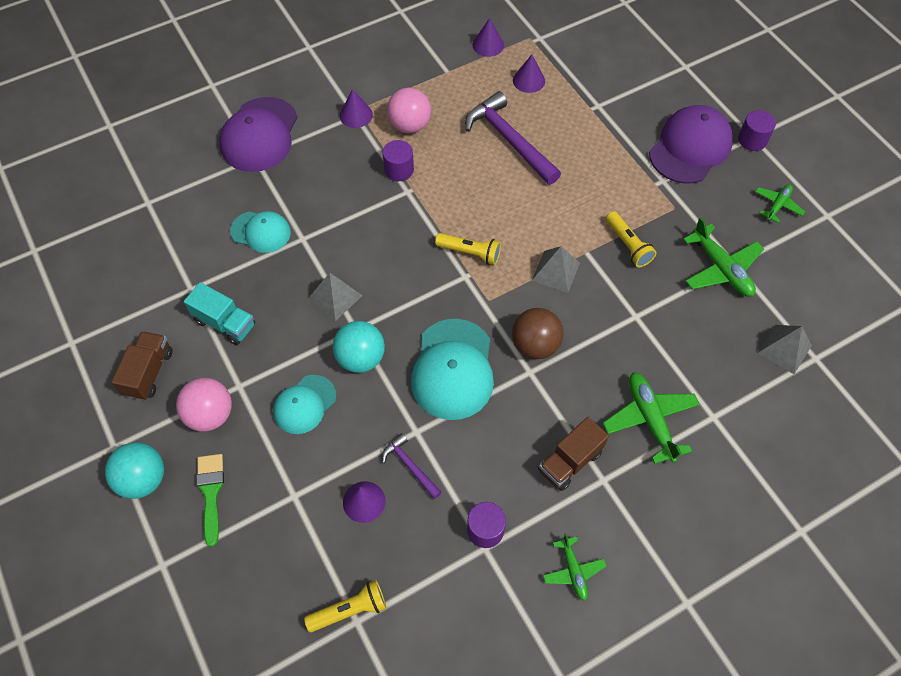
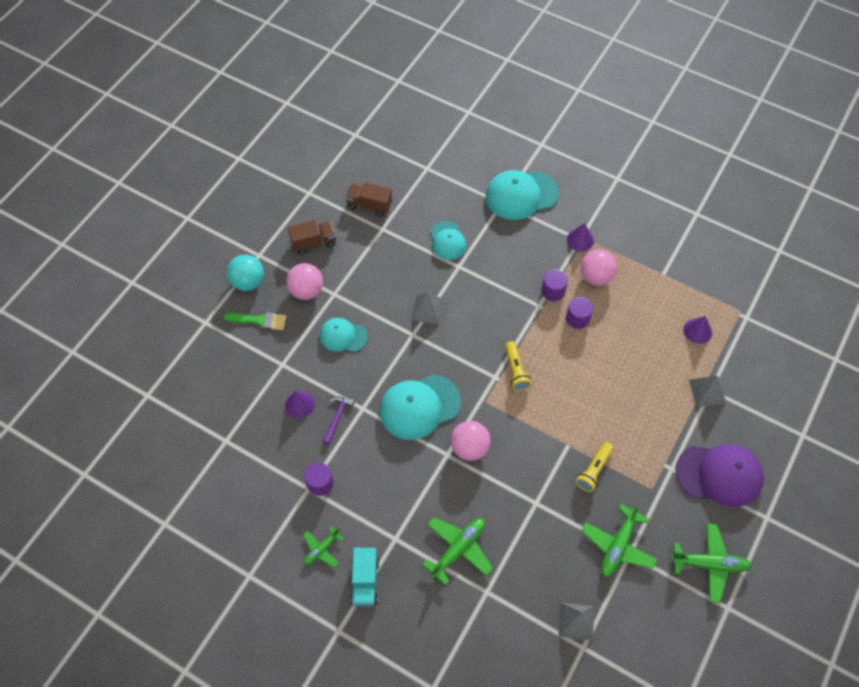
camera: 60 degrees right, 0 degrees up
(211, 493) = (259, 320): green brush -> green brush turned 45 degrees clockwise
(225, 323) = (370, 261): turquoise truck -> turquoise truck (365, 581)
(259, 135) = (521, 195): purple cap -> turquoise cap
(350, 610) = (230, 433): yellow flashlight -> none
(361, 358) = (394, 349): turquoise ball -> none
(488, 45) = (710, 287): purple cone -> none
(509, 140) = (631, 346): purple hammer -> none
(535, 345) = (469, 448): brown ball -> pink ball
(555, 271) = (537, 432): grey pyramid -> grey pyramid (707, 391)
(570, 461) = (396, 512): brown truck -> brown truck (369, 205)
(752, 140) = (763, 518): purple cylinder -> purple cylinder (577, 318)
(777, 205) = (709, 564): green plane -> green plane, size x1.69

